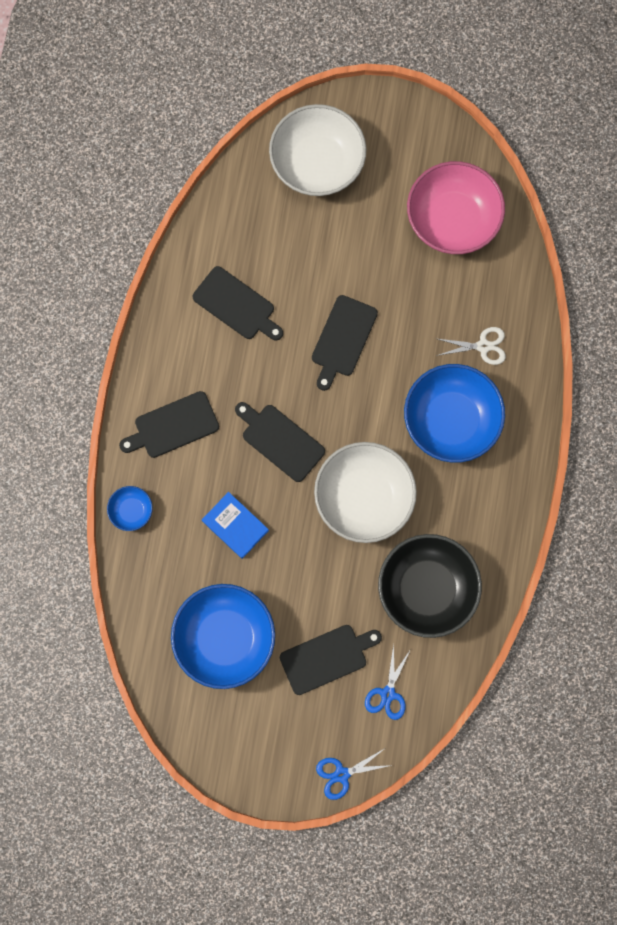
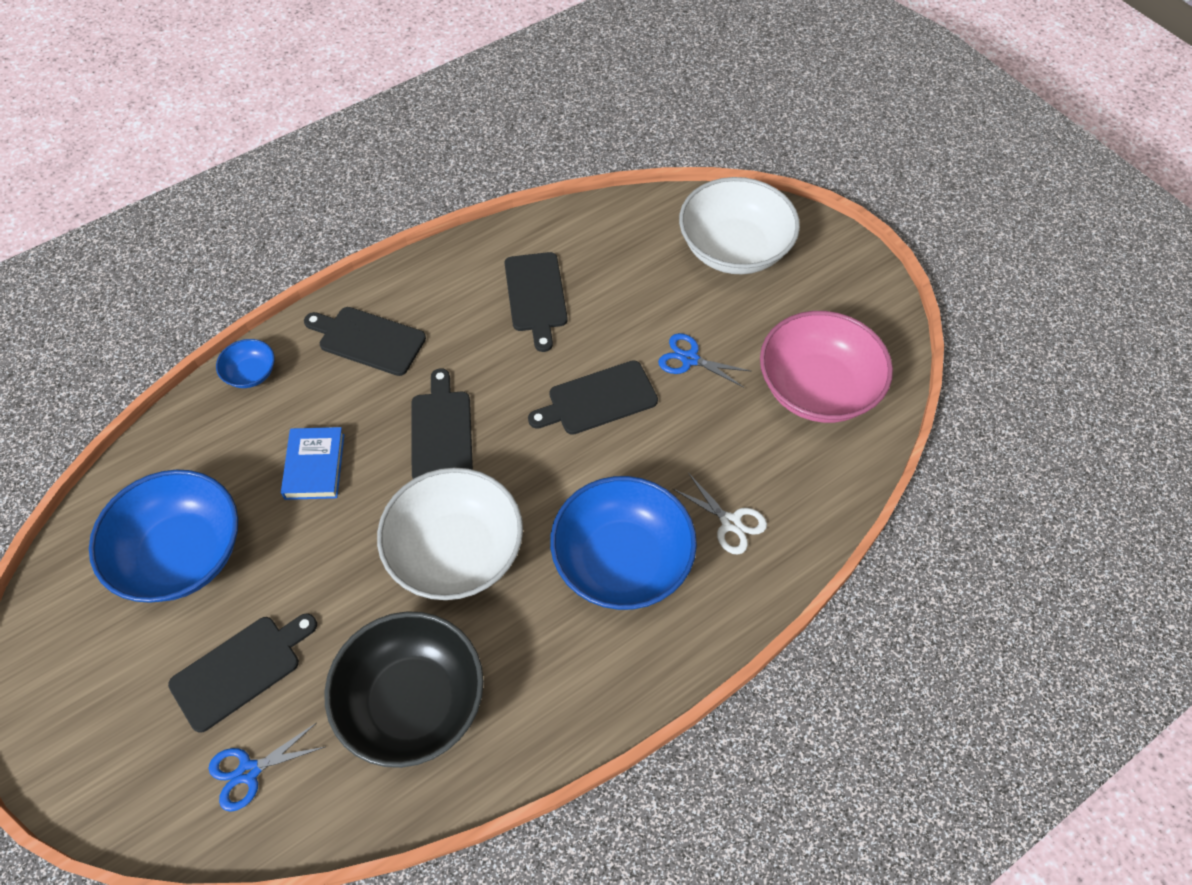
camera: 45 degrees right, 20 degrees down
(327, 657) = (240, 669): black cutting board -> black cutting board turned 60 degrees counterclockwise
(342, 774) = (105, 807): blue scissors -> blue scissors (690, 359)

